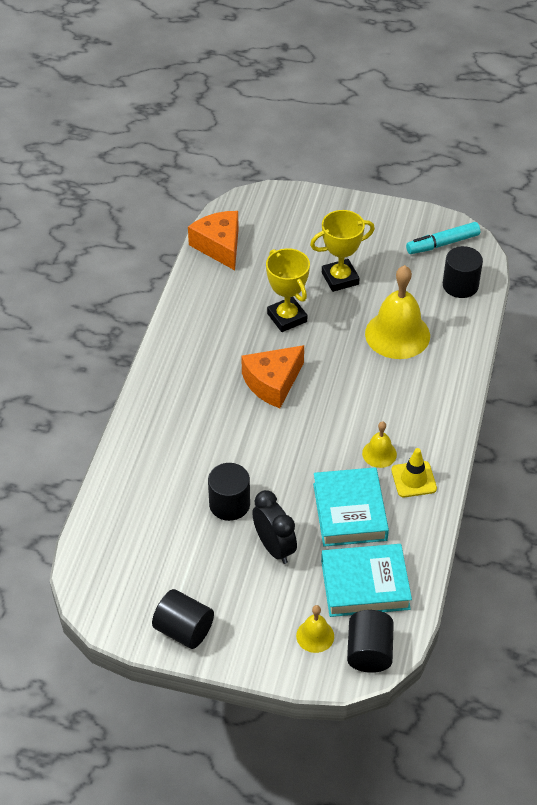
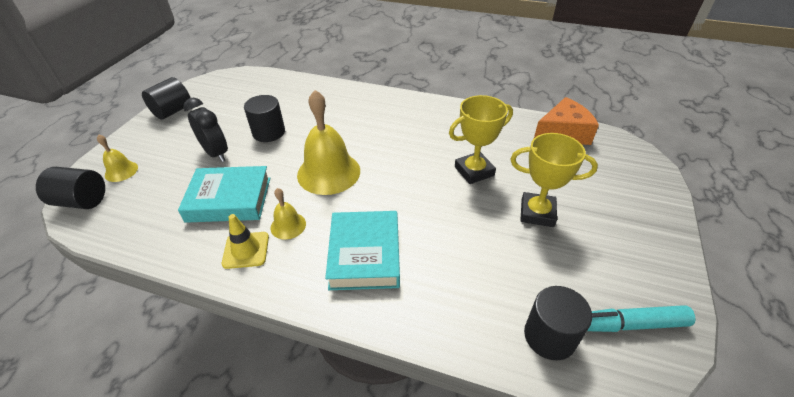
camera: 95 degrees right, 5 degrees down
(272, 383) = (391, 159): orange cheese -> none
(274, 547) = (216, 153): black clock -> black clock turned 105 degrees counterclockwise
(340, 278) = (537, 213): yellow trophy -> yellow trophy turned 60 degrees counterclockwise
(365, 585) = (147, 204): turquoise book -> turquoise book (364, 254)
(397, 334) = (454, 256): yellow bell -> yellow bell (328, 172)
(442, 244) = (630, 324): turquoise marker -> turquoise marker turned 75 degrees counterclockwise

